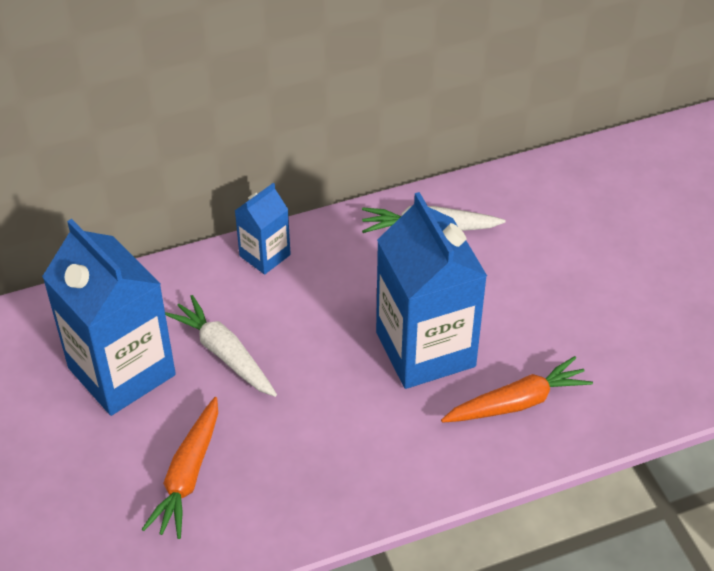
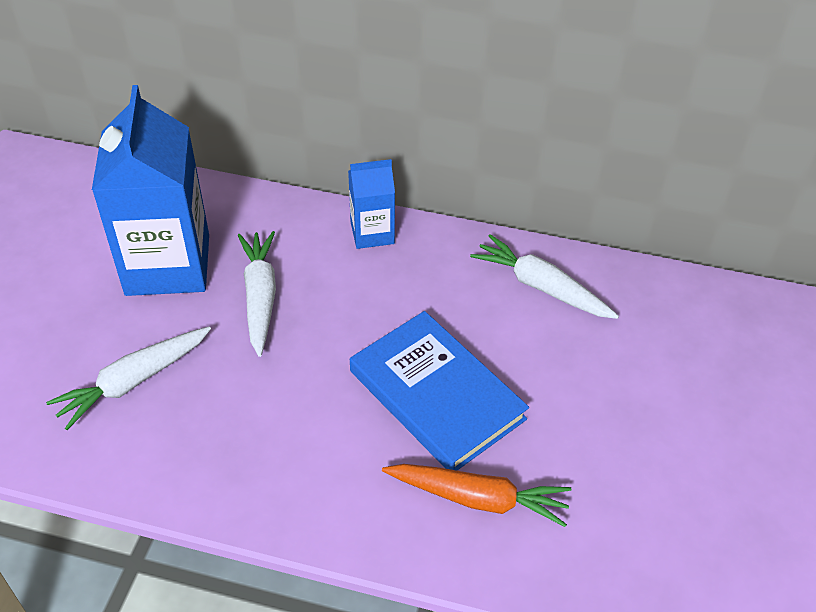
camera: 35 degrees right, 0 degrees up
(188, 475) = (133, 382): orange carrot -> white carrot
(425, 349) = (436, 395): blue carton -> blue book

